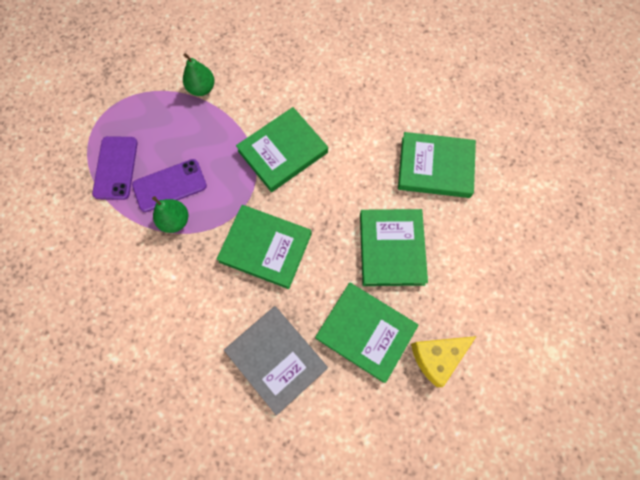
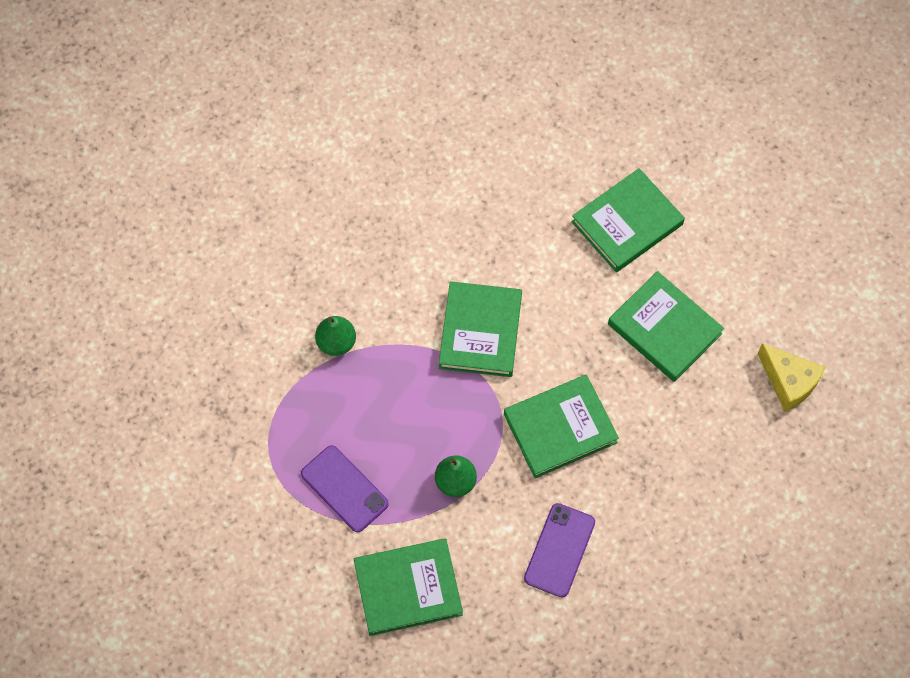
camera: 45 degrees left, 5 degrees down
(170, 185) = (414, 456): purple phone -> purple phone (559, 550)
(276, 359) = (669, 506): grey book -> none
(365, 332) = (715, 416): green book -> green book (408, 588)
(437, 357) = (789, 382): yellow cheese -> yellow cheese turned 60 degrees counterclockwise

